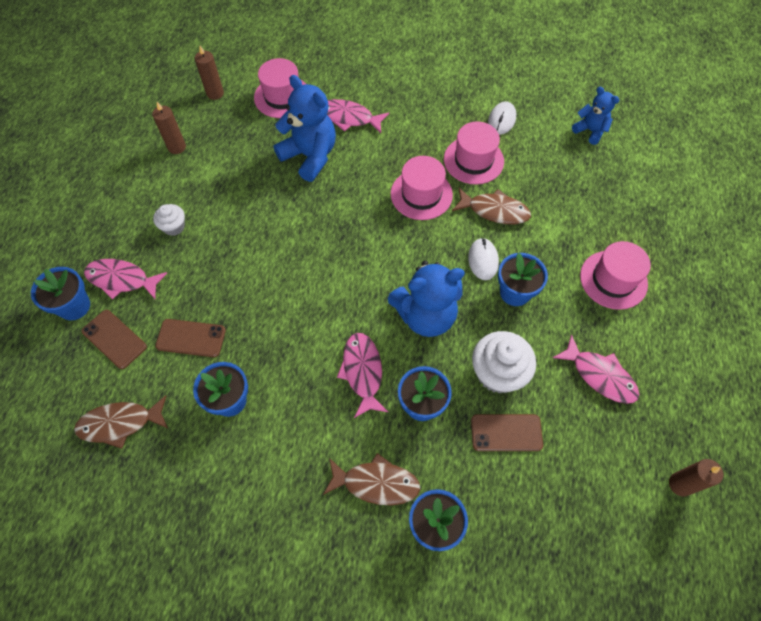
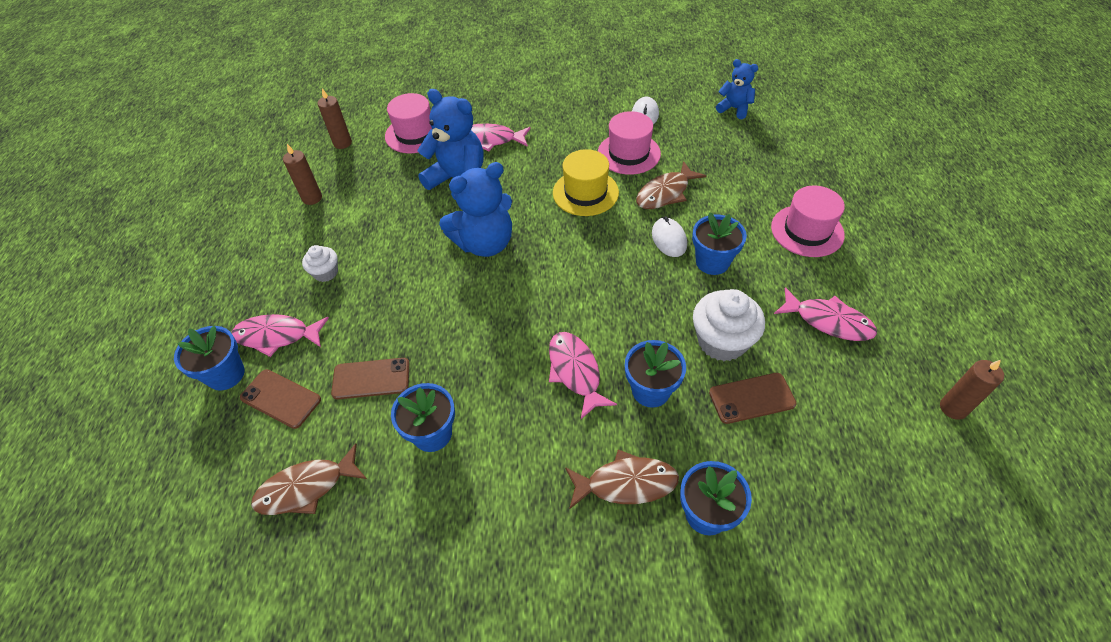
camera: 10 degrees left, 10 degrees down
(421, 194) = (585, 192): pink hat -> yellow hat
(426, 315) = (626, 302): blue teddy bear -> blue teddy bear (485, 243)
(494, 211) = (665, 193): brown fish -> brown fish turned 135 degrees clockwise

